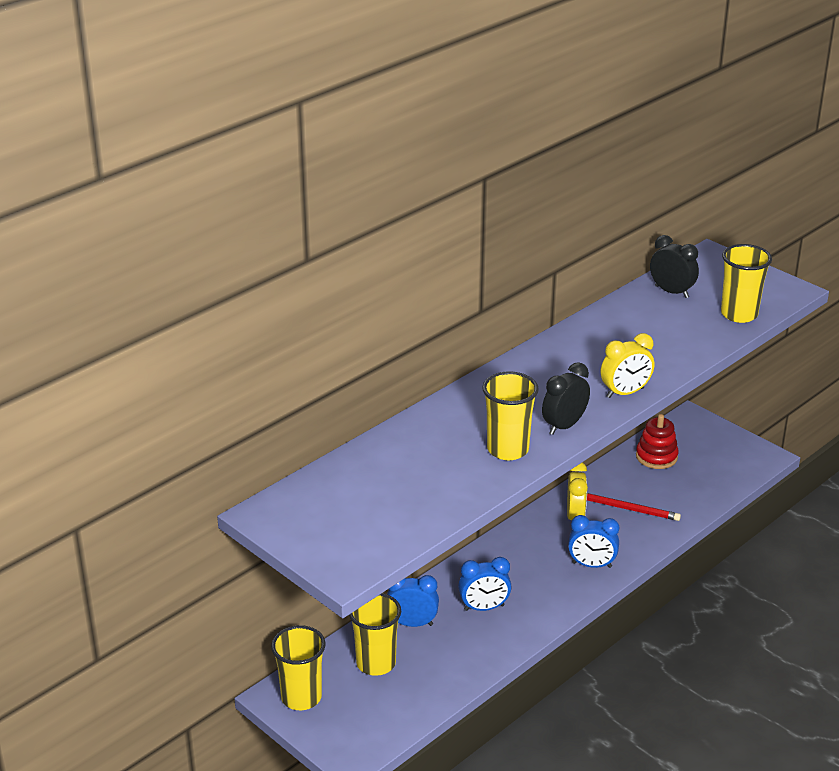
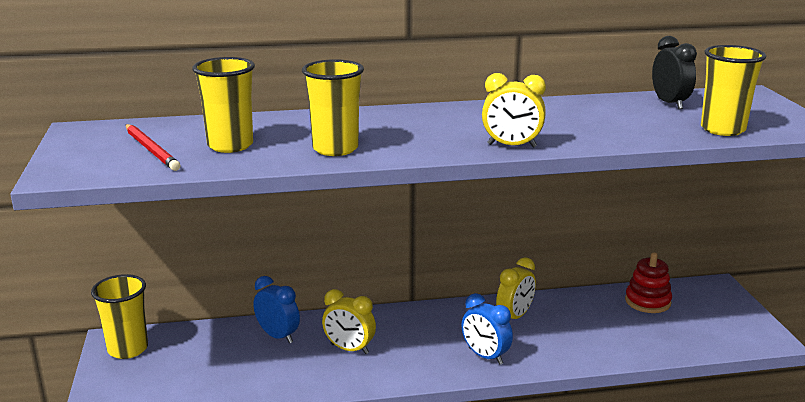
camera: 35 degrees right, 10 degrees down
(376, 663) = (212, 351): yellow cup -> yellow cup (230, 145)
(484, 608) = (349, 349): blue clock -> yellow clock
(564, 426) = (414, 149): black clock -> none
(628, 508) = (573, 329): red pencil -> red pencil (151, 150)

